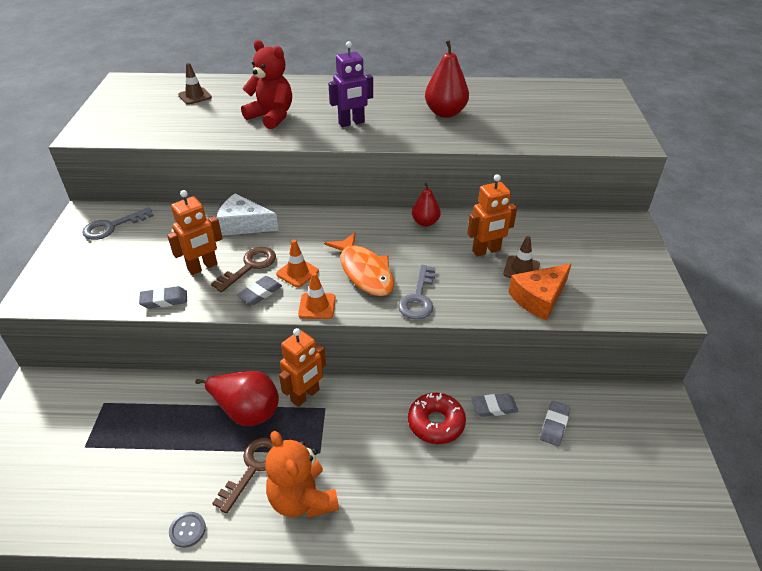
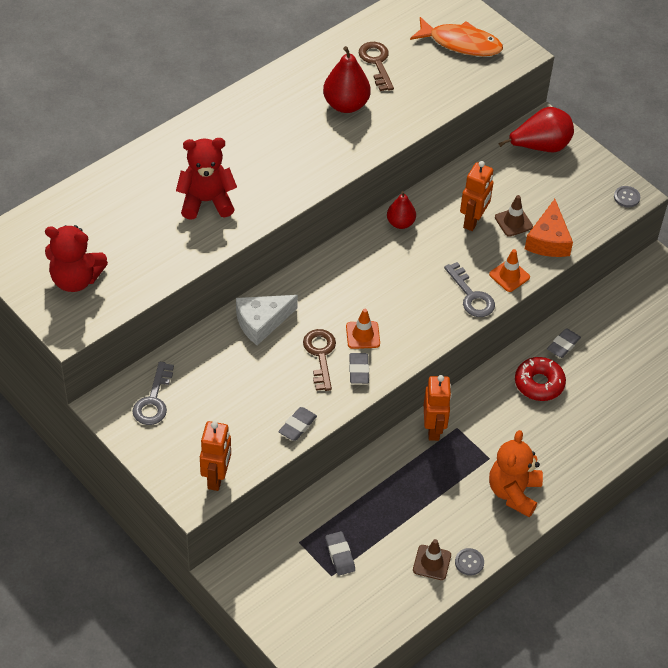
camera: 45 degrees left, 10 degrees up
(132, 114) = (75, 279): none -> red teddy bear
(195, 96) = (97, 221): brown traffic cone -> brown traffic cone (432, 562)
(203, 267) = (285, 381): orange robot -> orange robot (217, 478)
(246, 411) = (408, 470): red pear -> red pear (540, 147)
(253, 468) = (460, 499): brown key -> brown key (376, 63)
(302, 499) = (513, 492): orange teddy bear -> orange teddy bear turned 90 degrees clockwise
(317, 306) = (412, 351): orange traffic cone -> orange traffic cone (509, 276)
(351, 123) = (284, 166): purple robot -> none
(364, 272) = (409, 300): orange fish -> orange fish (461, 43)
(554, 425) = (610, 331): grey eraser -> grey eraser (340, 555)
(657, 308) = (626, 197): none -> grey button

